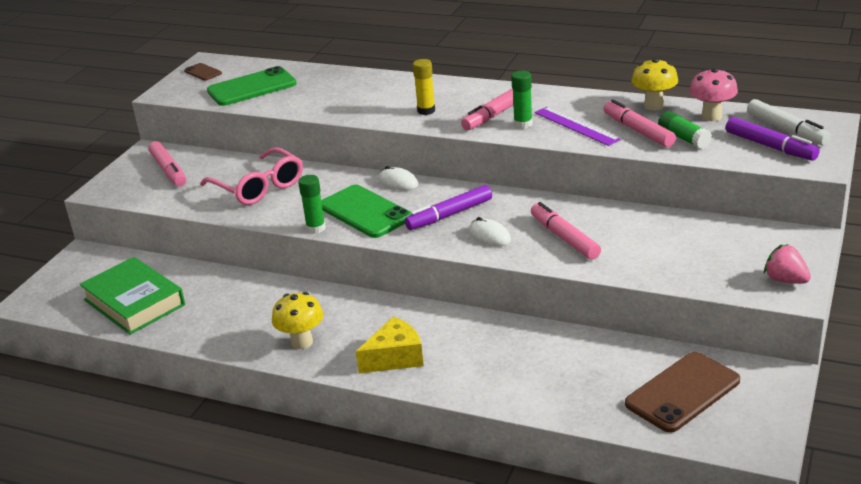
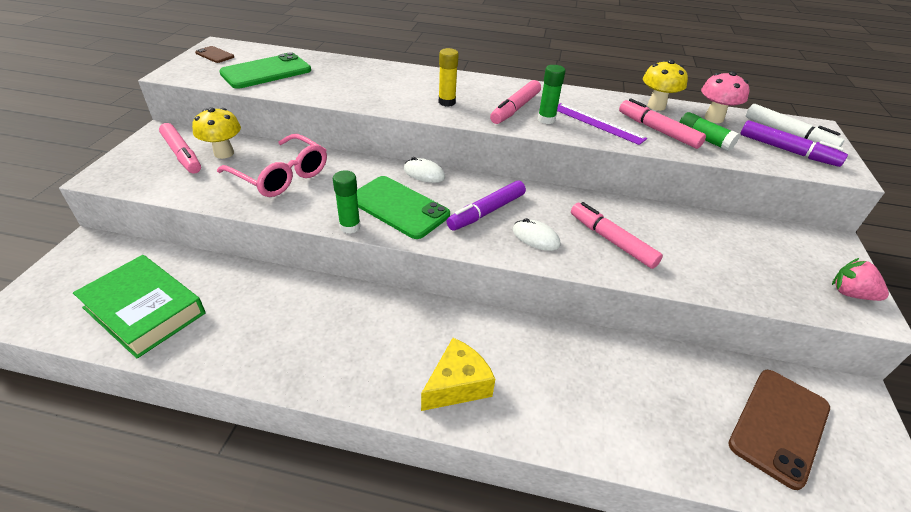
camera: 15 degrees left, 10 degrees up
(302, 342) = (346, 365): yellow mushroom -> yellow mushroom (224, 153)

